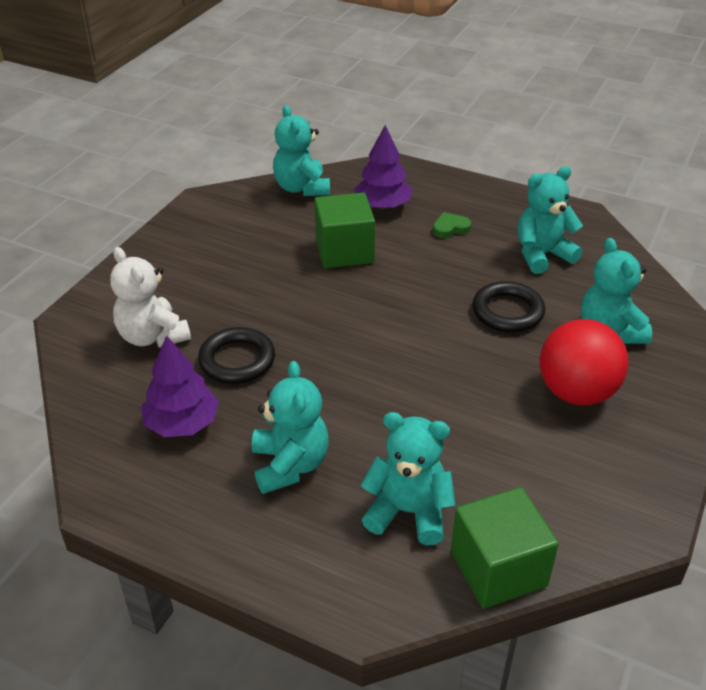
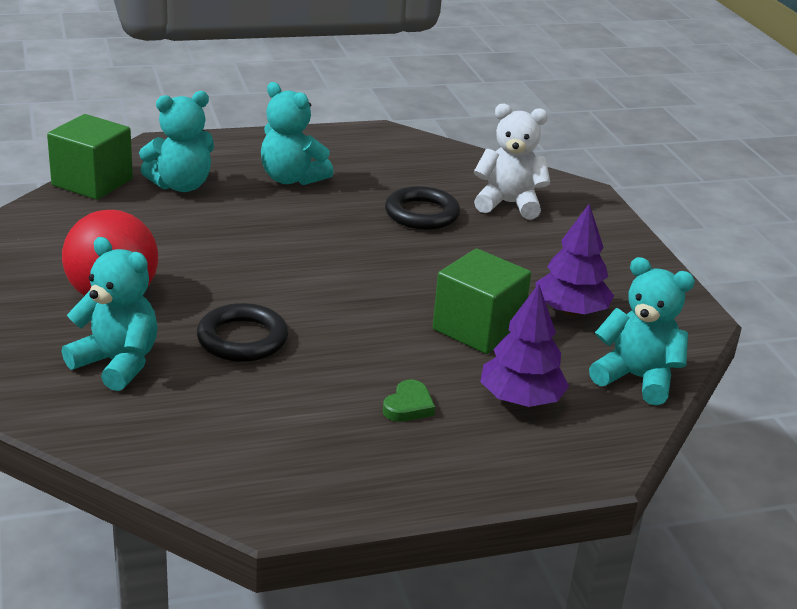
camera: 135 degrees right, 10 degrees down
(182, 423) = (396, 172): purple tree -> purple tree (570, 311)
(542, 255) = (266, 421): turquoise teddy bear -> none

